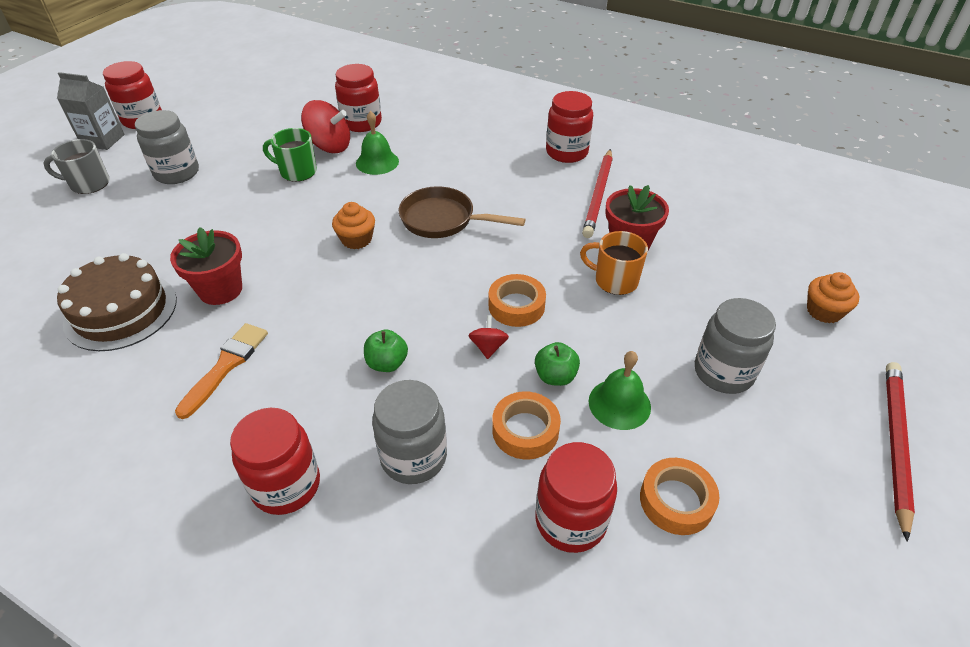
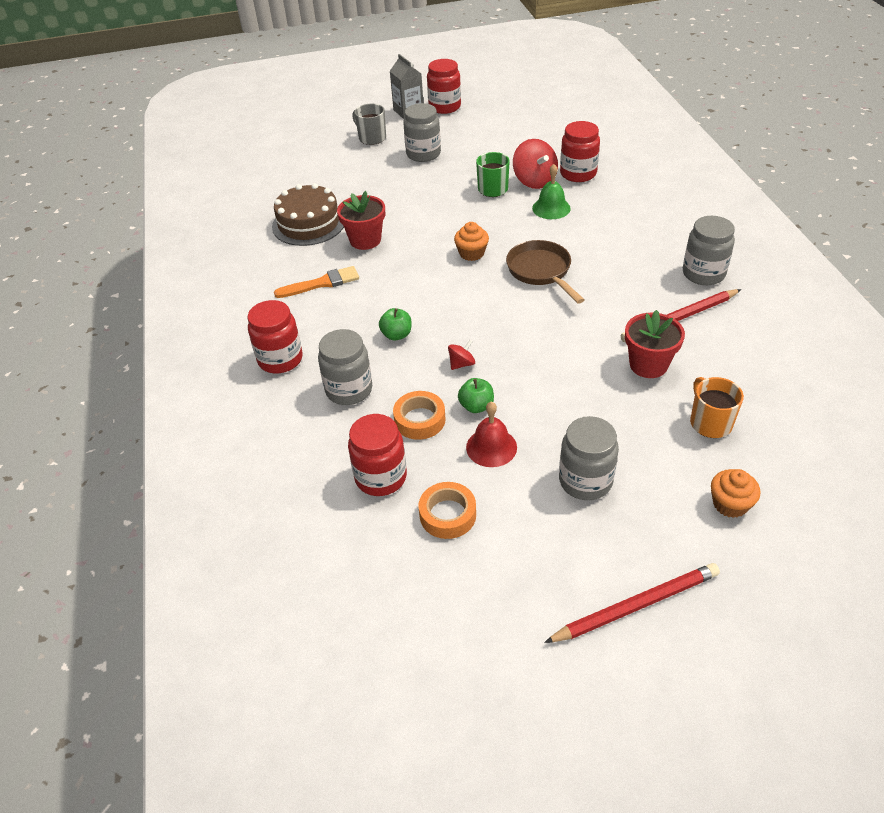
camera: 50 degrees right, 0 degrees up
(516, 306) = (511, 352): orange tape -> none
(566, 152) = (703, 274): red jar -> grey jar
(614, 280) = (600, 380): orange mug -> orange mug (710, 422)
(619, 404) = (491, 447): green bell -> red bell

